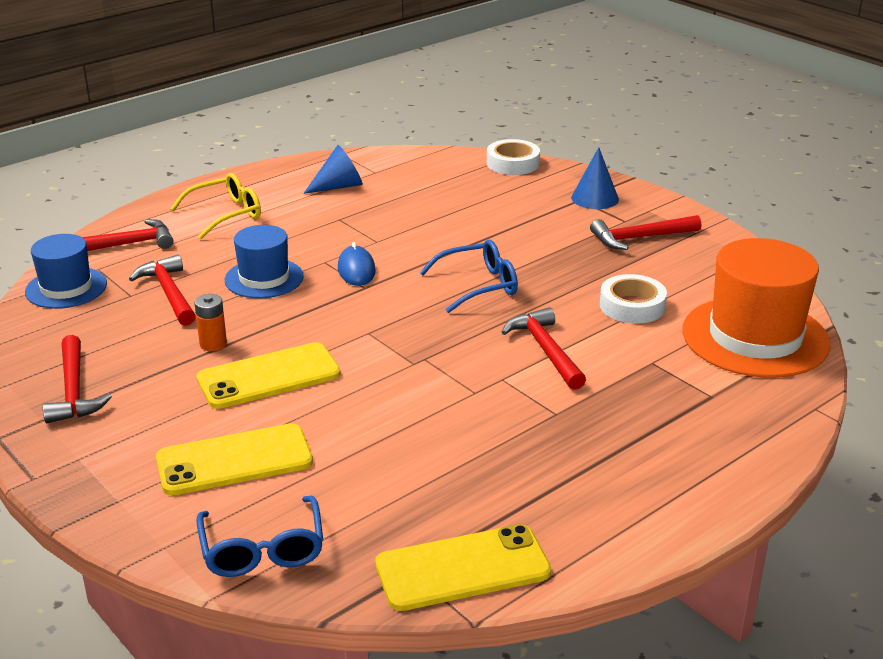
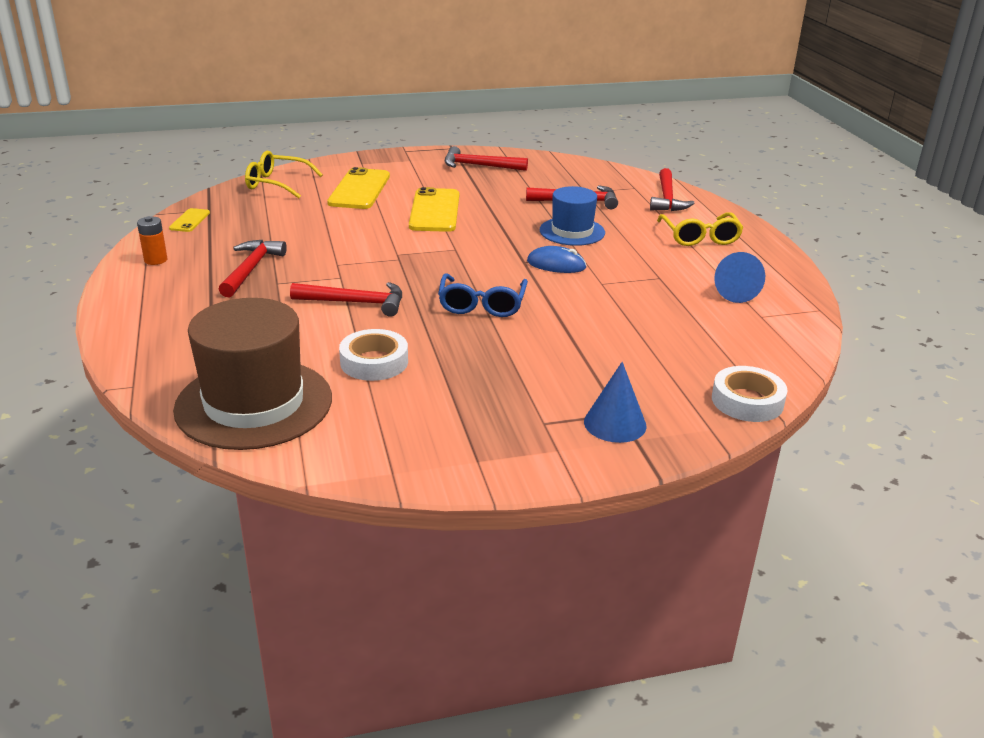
camera: 115 degrees right, 0 degrees up
(66, 288) = (612, 177): blue hat -> none
(213, 344) = (493, 203): orange battery -> orange battery (155, 260)
(262, 550) = (277, 184): blue glasses -> yellow glasses
(462, 568) = (189, 220): yellow phone -> yellow phone, size x0.50
(640, 238) = (496, 416): red hammer -> red hammer (251, 269)
(755, 337) = (254, 403): orange hat -> brown hat

